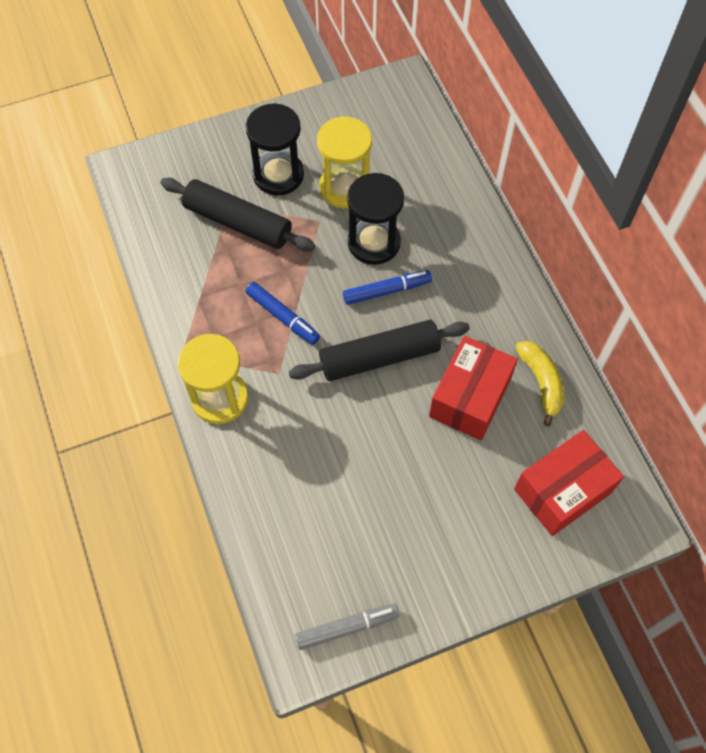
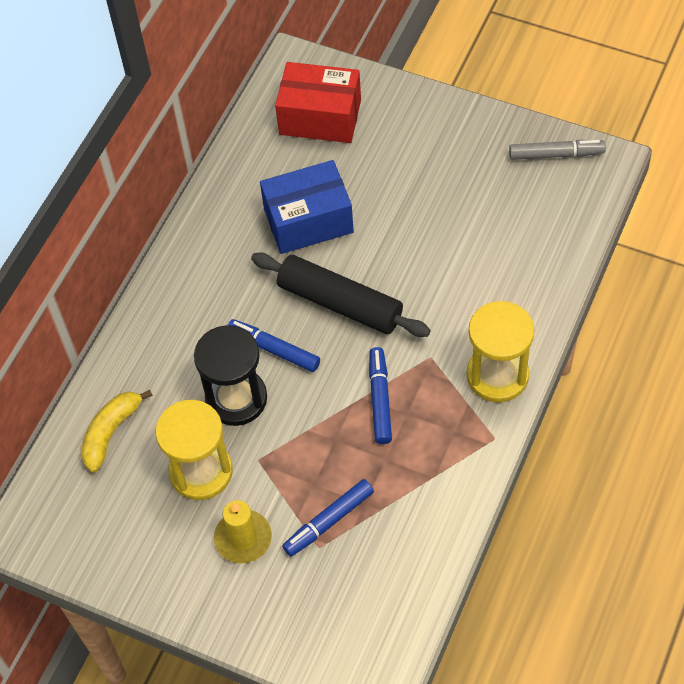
camera: 130 degrees left, 5 degrees down
(238, 222) = (328, 521): black rolling pin -> blue marker
(278, 175) = (243, 538): black hourglass -> yellow candle
(347, 628) = (556, 154): grey marker -> grey marker turned 150 degrees clockwise
(470, 398) = (308, 221): red box -> blue box
(541, 383) = (245, 189): yellow banana -> yellow banana (111, 432)

